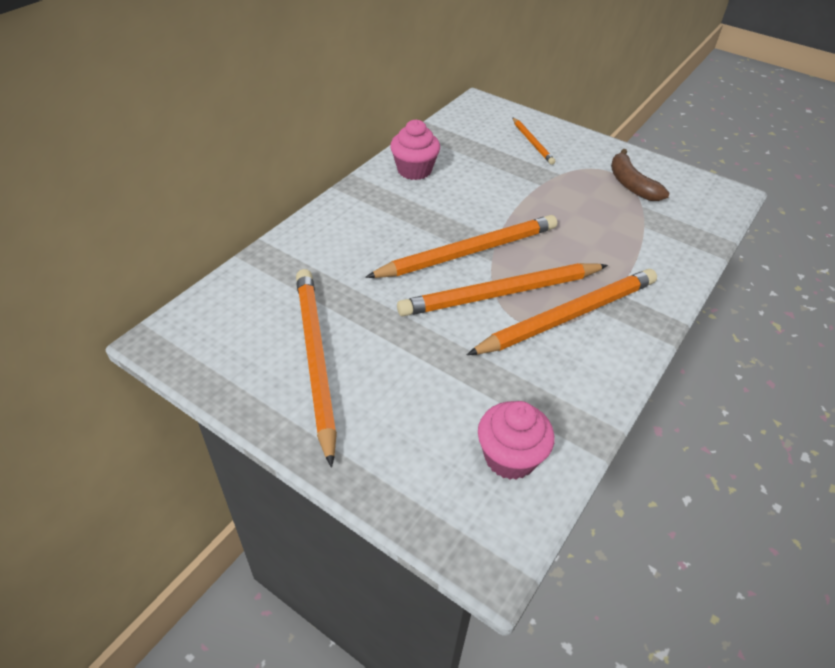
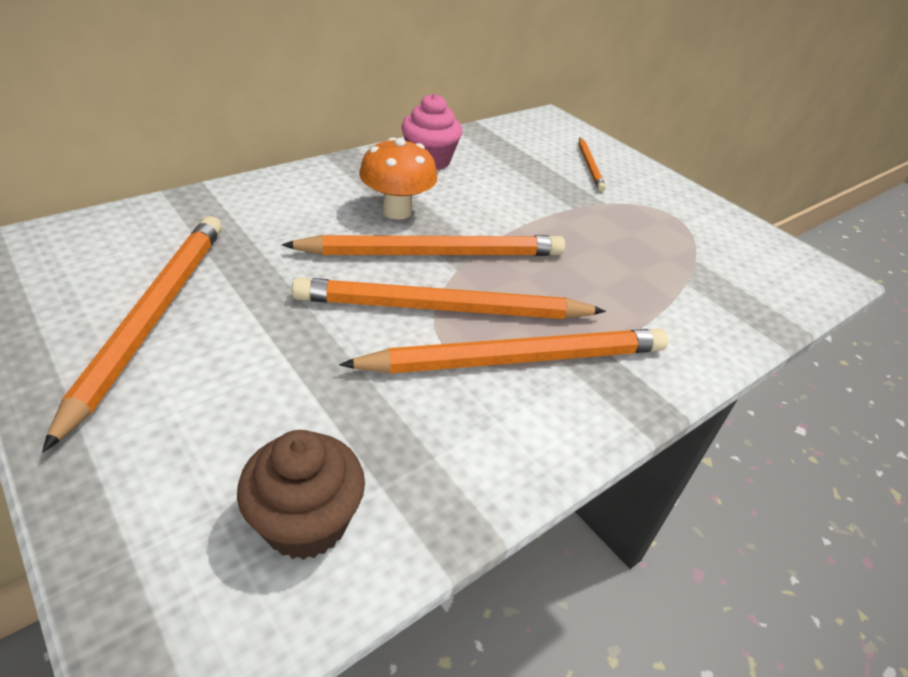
camera: 15 degrees right, 5 degrees down
(420, 223) = (397, 211): none -> orange mushroom
(510, 457) = (306, 522): pink cupcake -> brown cupcake
(631, 184) = (693, 234): brown banana -> none

